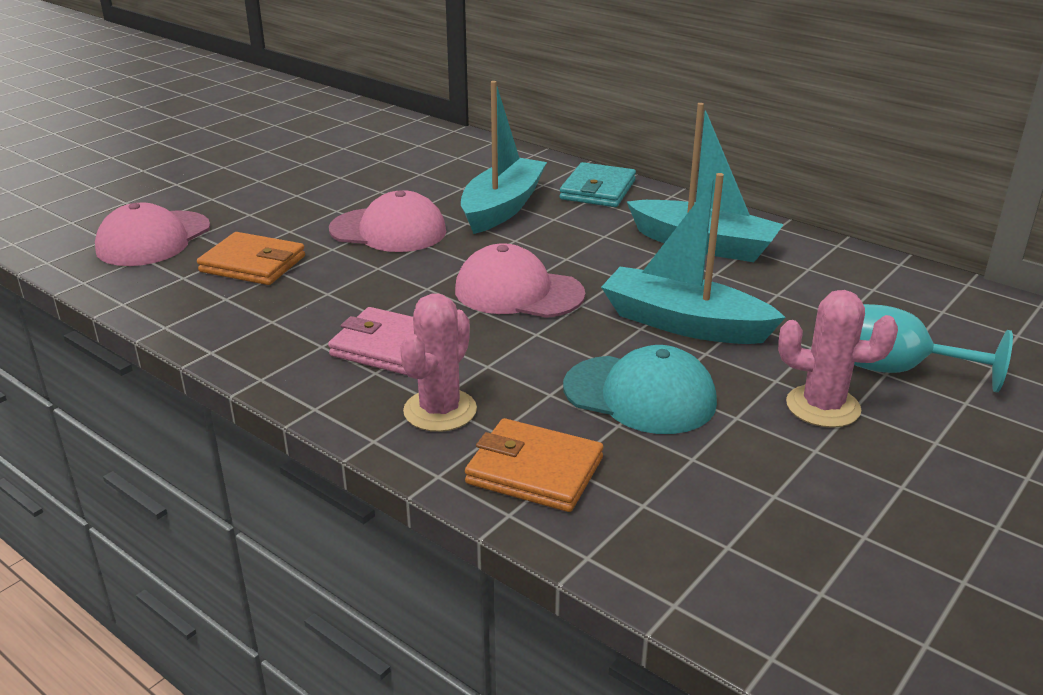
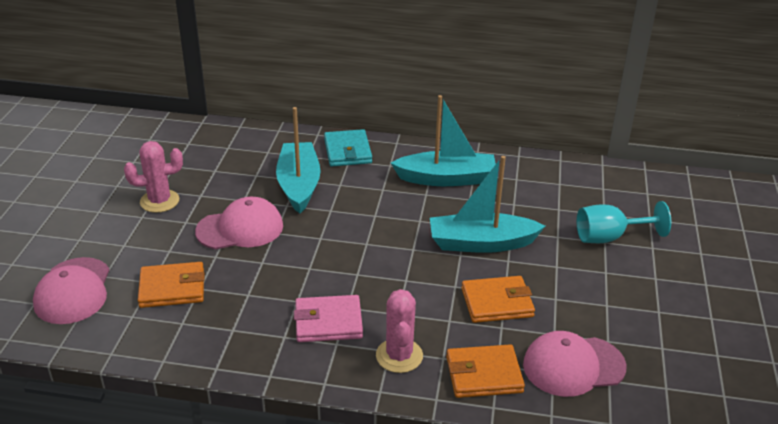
camera: 30 degrees left, 5 degrees up
(518, 292) = (369, 252): pink cap -> pink cap (573, 366)
(640, 395) = (497, 303): turquoise cap -> orange wallet
(823, 406) = (591, 275): pink cactus -> pink cactus (159, 201)

